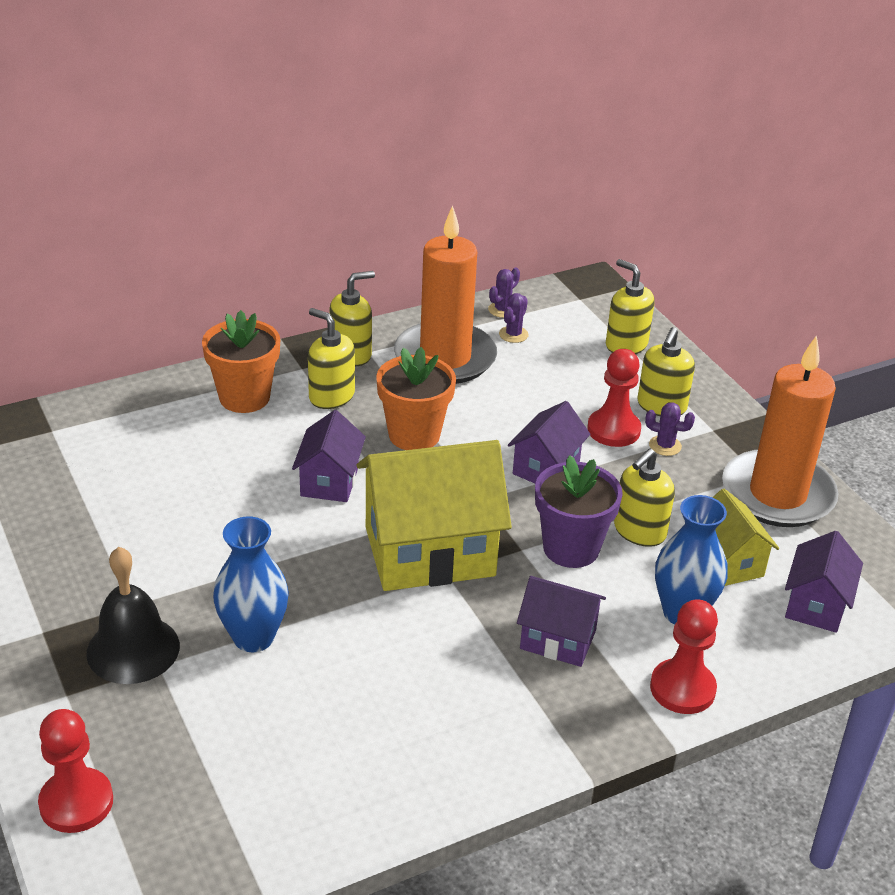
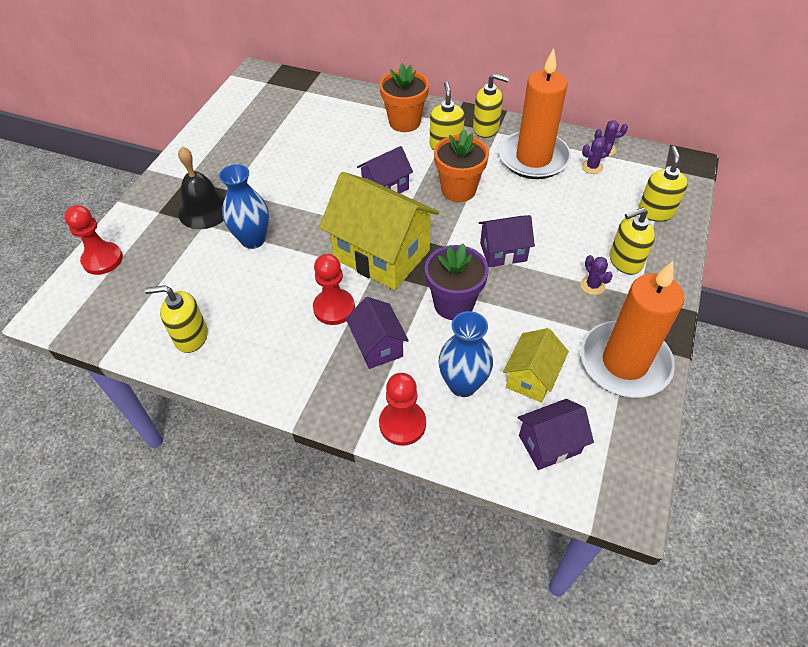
camera: 50 degrees right, 15 degrees up
(613, 430) = (574, 256): red pawn -> red pawn (334, 308)
(639, 531) = (505, 322): yellow soap dispenser -> yellow soap dispenser (191, 337)

